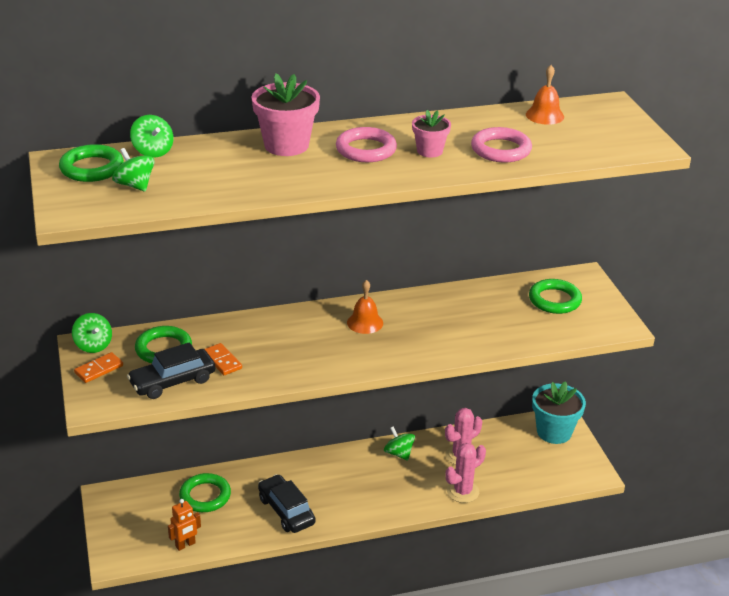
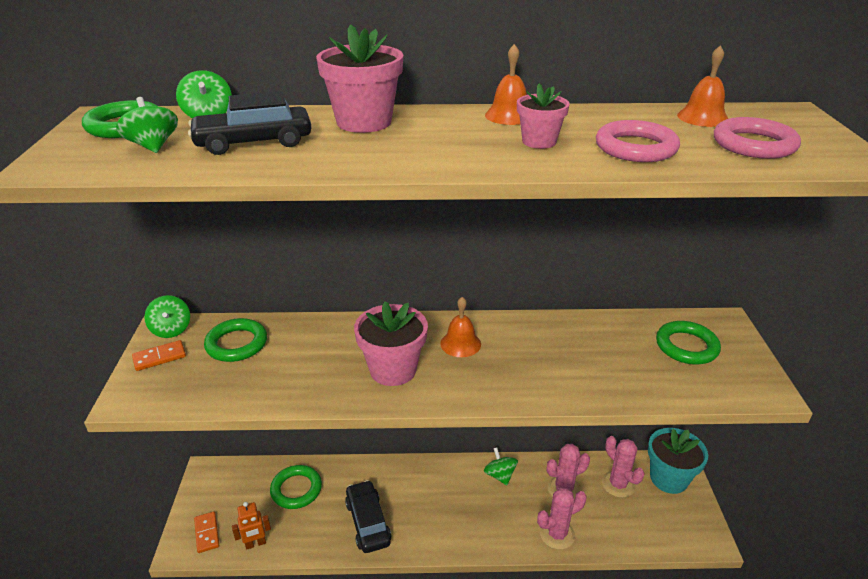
camera: 15 degrees right, 0 degrees up
(172, 381) = (224, 383): black car -> black car (253, 142)
(222, 361) = (289, 367): orange domino -> orange domino (207, 533)
(314, 351) = (393, 370): none -> pink flower pot
(366, 149) = (458, 134): pink ring -> pink ring (754, 144)
(398, 127) = (509, 115): none -> orange bell
(509, 444) = (618, 484): none -> pink cactus

